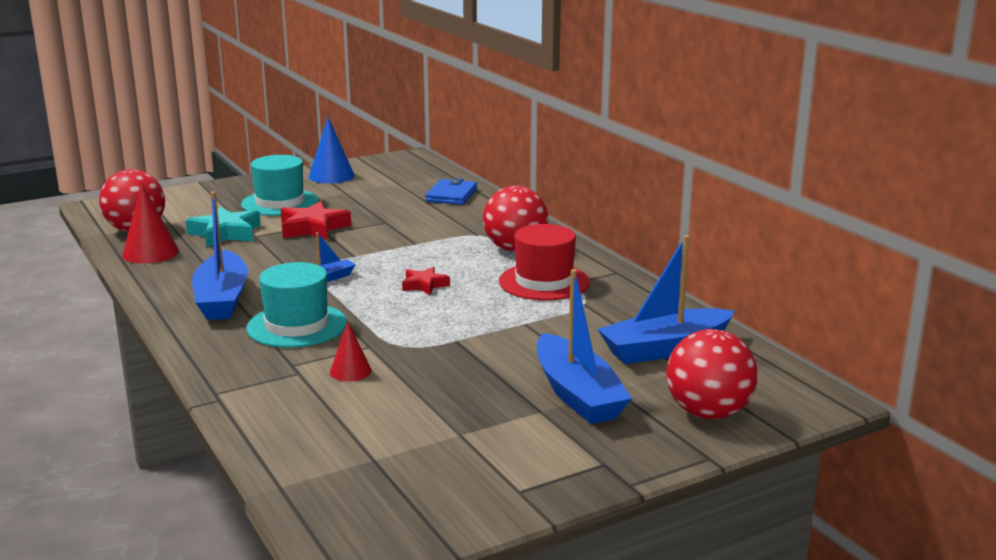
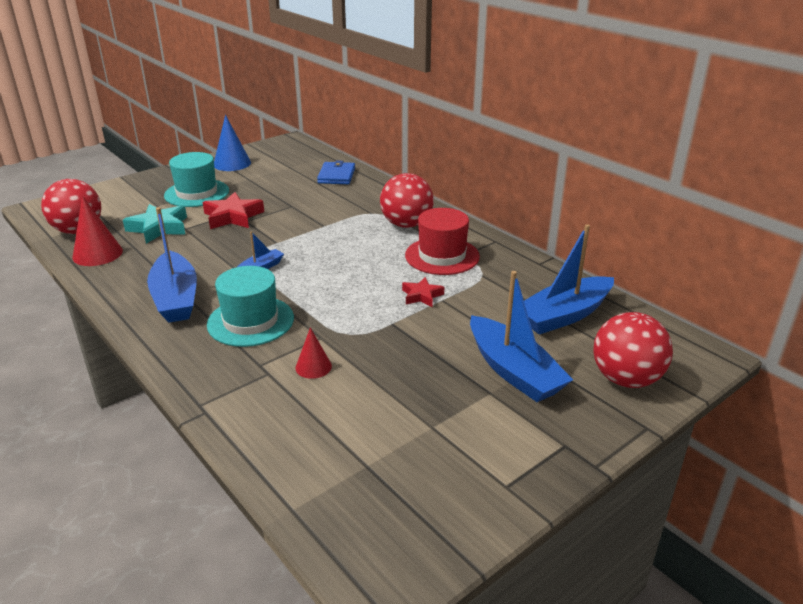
camera: 10 degrees left, 10 degrees up
(424, 285) = (345, 268): red star -> red star (422, 296)

